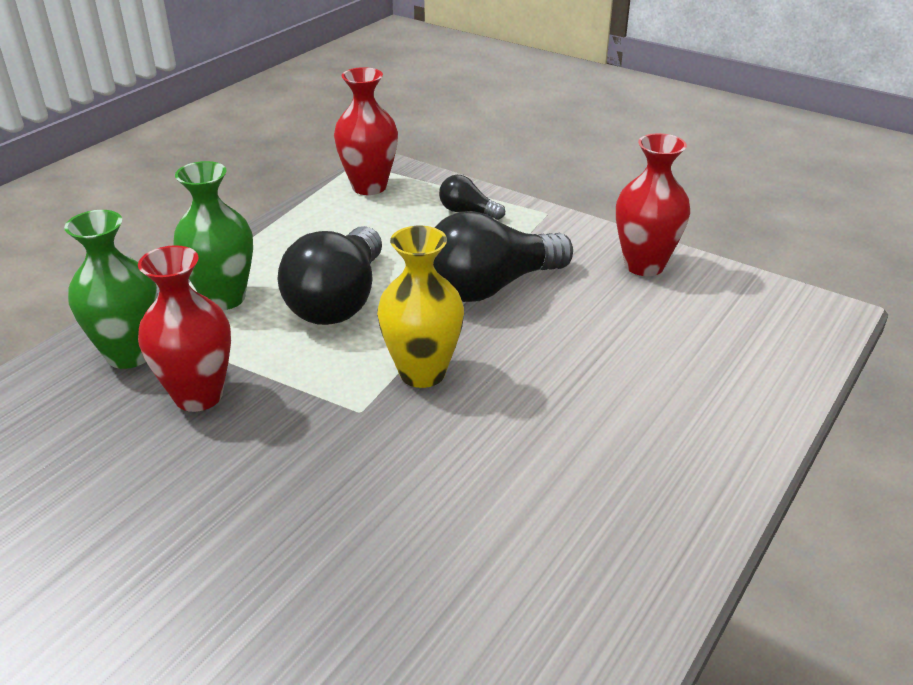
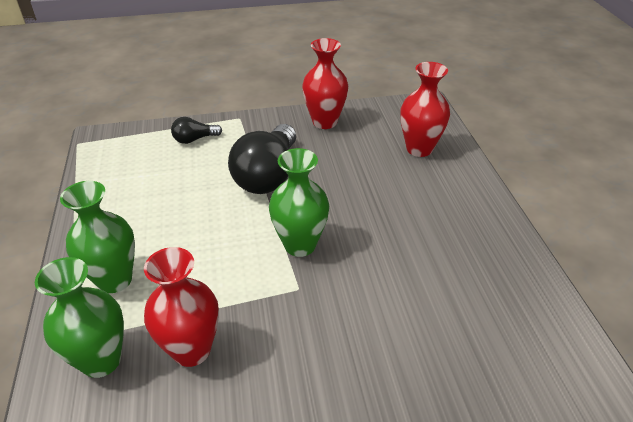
camera: 45 degrees left, 5 degrees up
(338, 300) = (193, 235): black light bulb -> none
(369, 187) = (109, 154): red vase -> red vase (419, 149)
(422, 373) = (300, 245): yellow vase -> green vase

